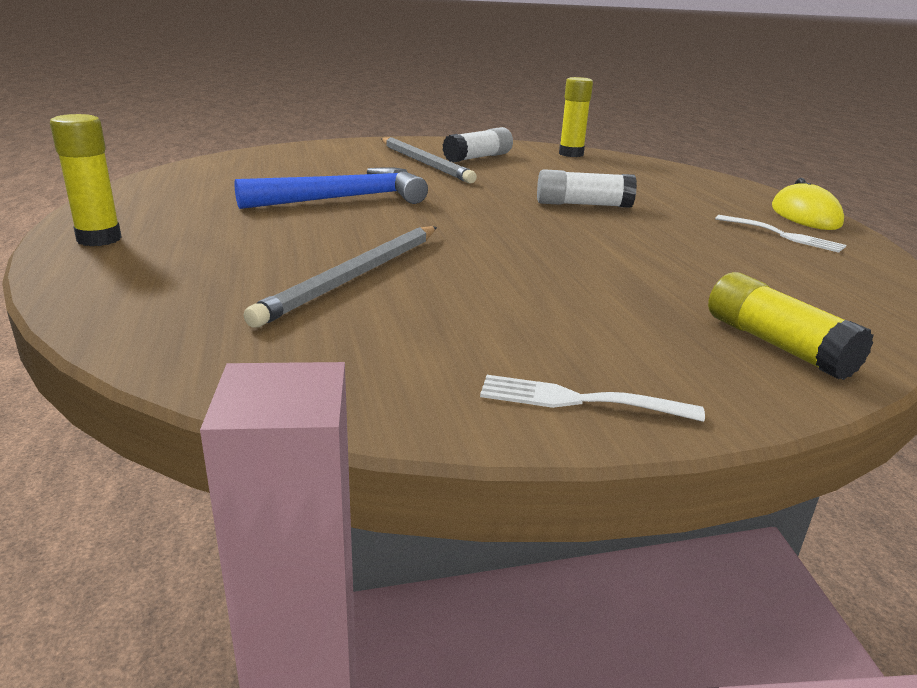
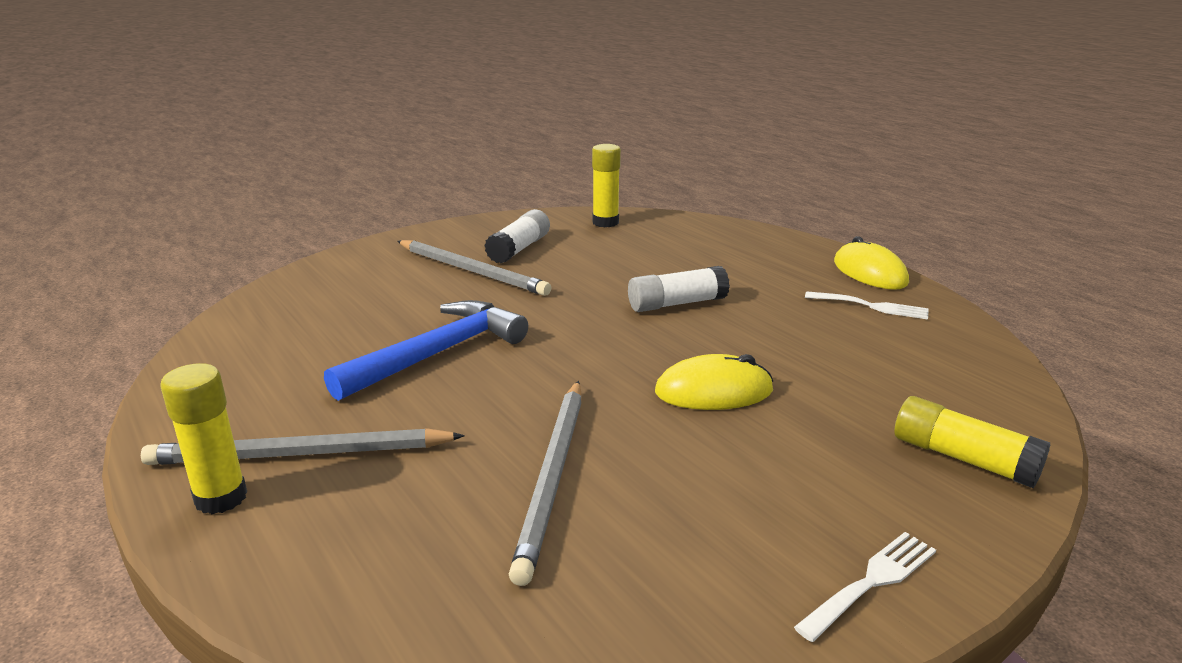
camera: 20 degrees left, 0 degrees up
(179, 229) = (300, 454): none -> grey pencil
(557, 257) = (713, 391): none -> yellow mouse
(578, 400) = (871, 582): white fork -> white fork turned 150 degrees clockwise

